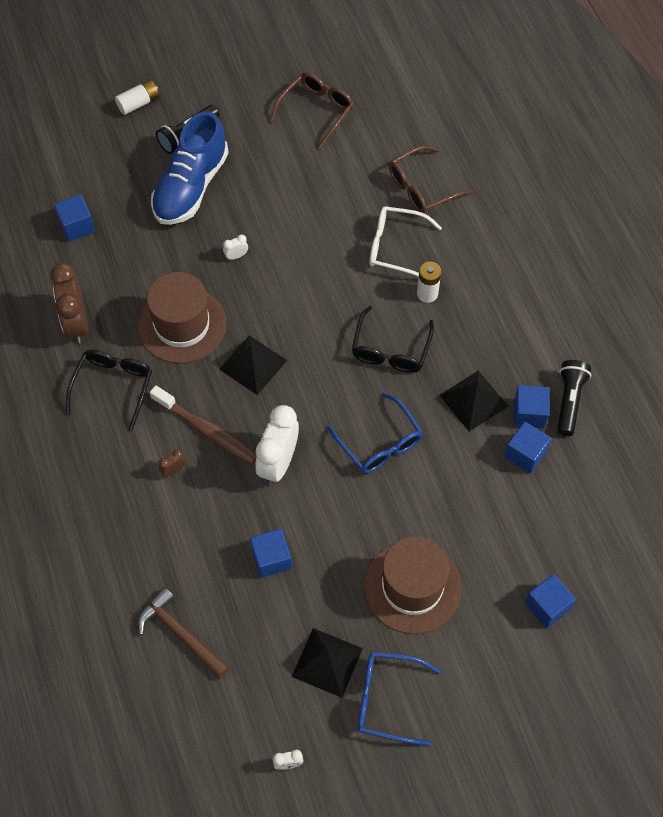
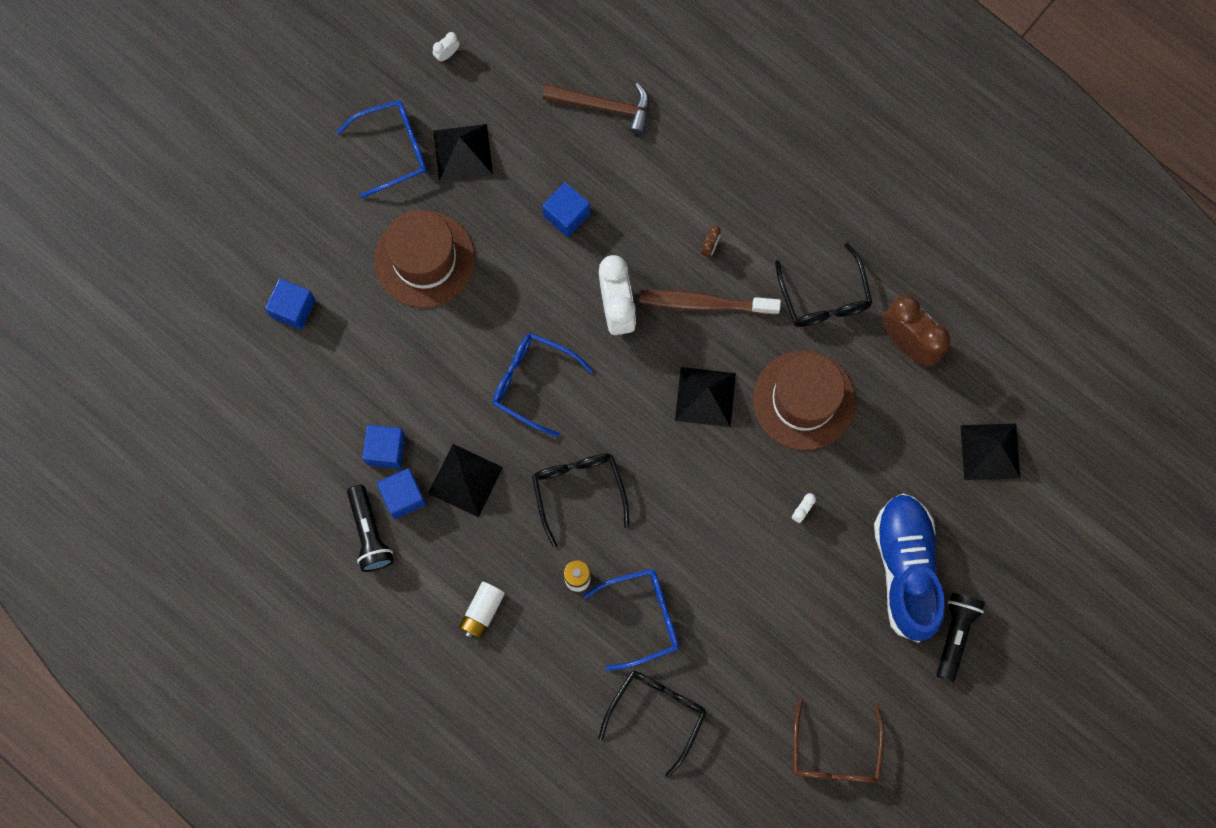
camera: 150 degrees right, 15 degrees up
(77, 226) = (990, 451): blue cube -> black pyramid
(138, 103) = (1039, 646): white battery -> white battery (482, 612)
(395, 247) = (642, 617): white glasses -> blue glasses
(421, 188) = (657, 713): brown glasses -> black glasses

